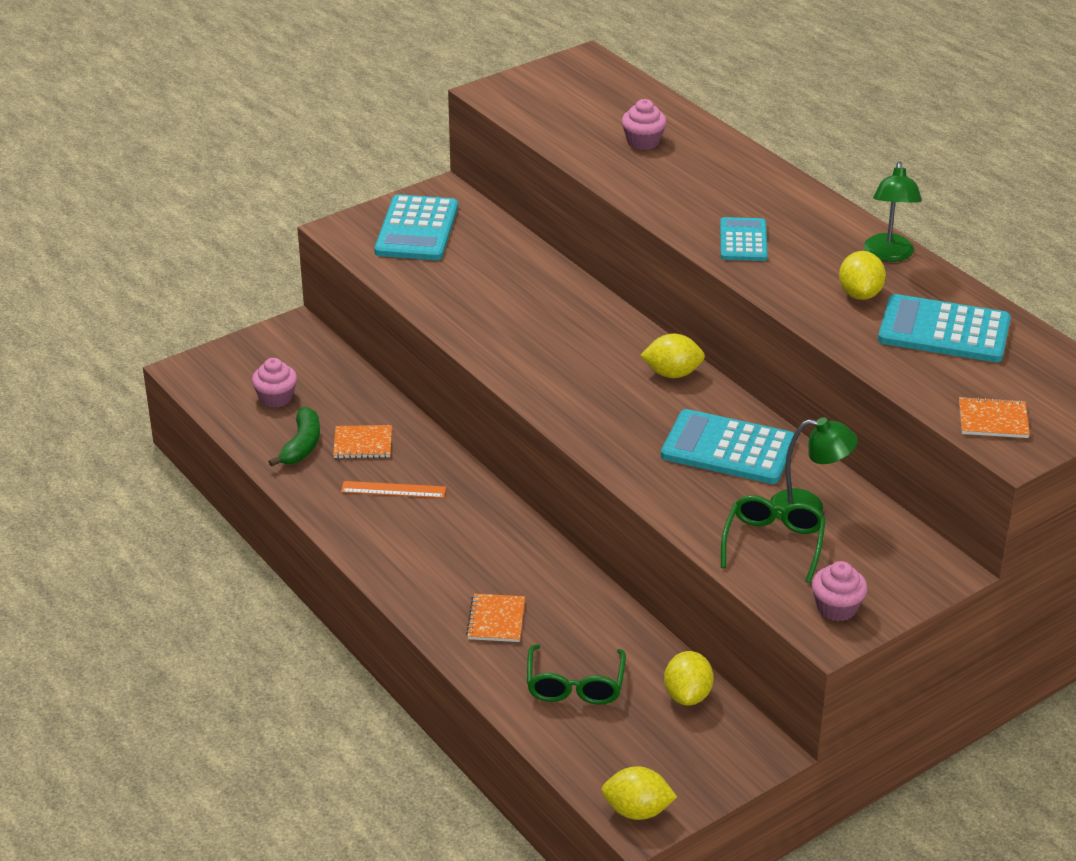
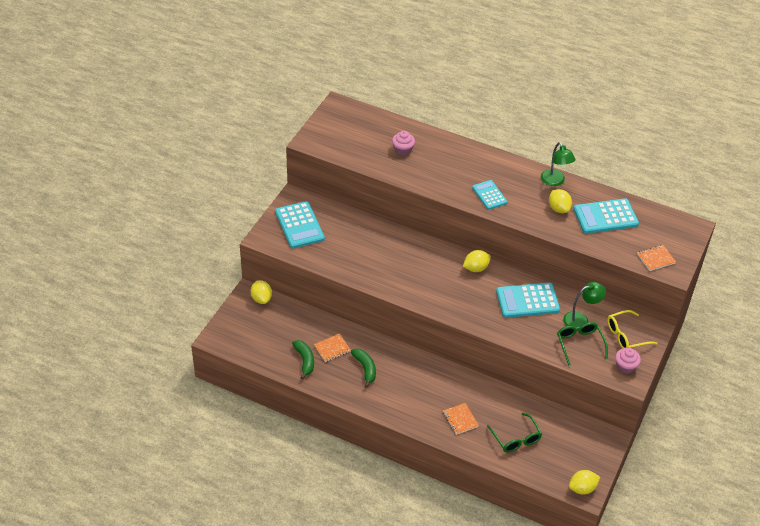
camera: 30 degrees left, 10 degrees up
(276, 398) = (271, 338): pink cupcake -> none
(393, 490) = (365, 369): orange ruler -> green banana
(687, 695) = (564, 423): yellow lemon -> yellow lemon (261, 299)
(880, 561) = (626, 335): none -> yellow glasses

